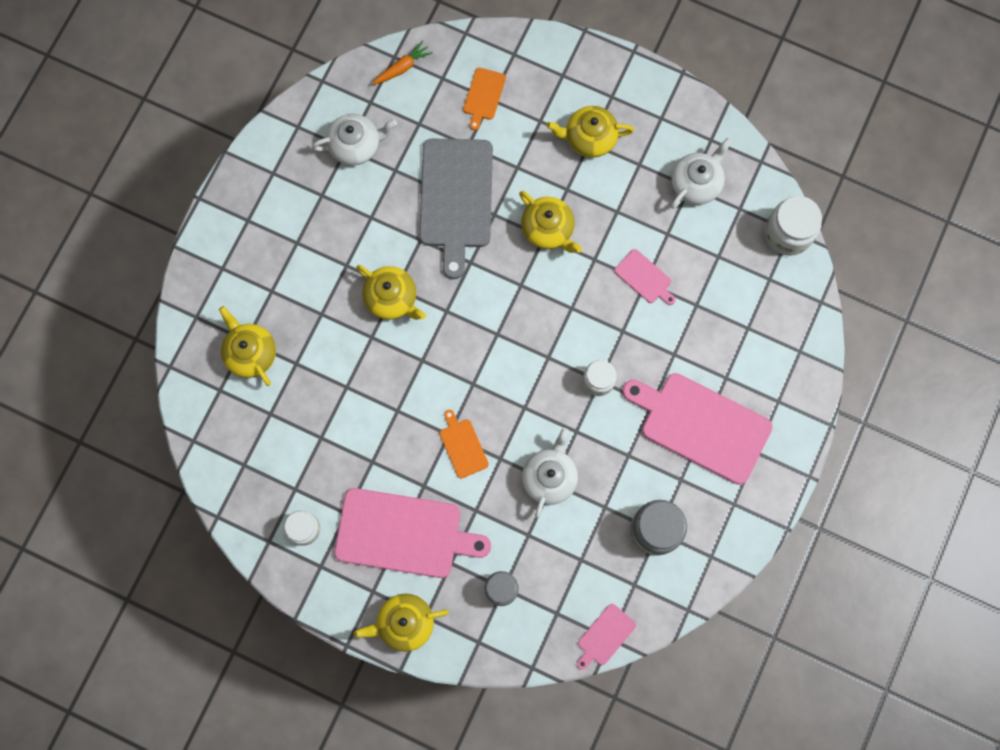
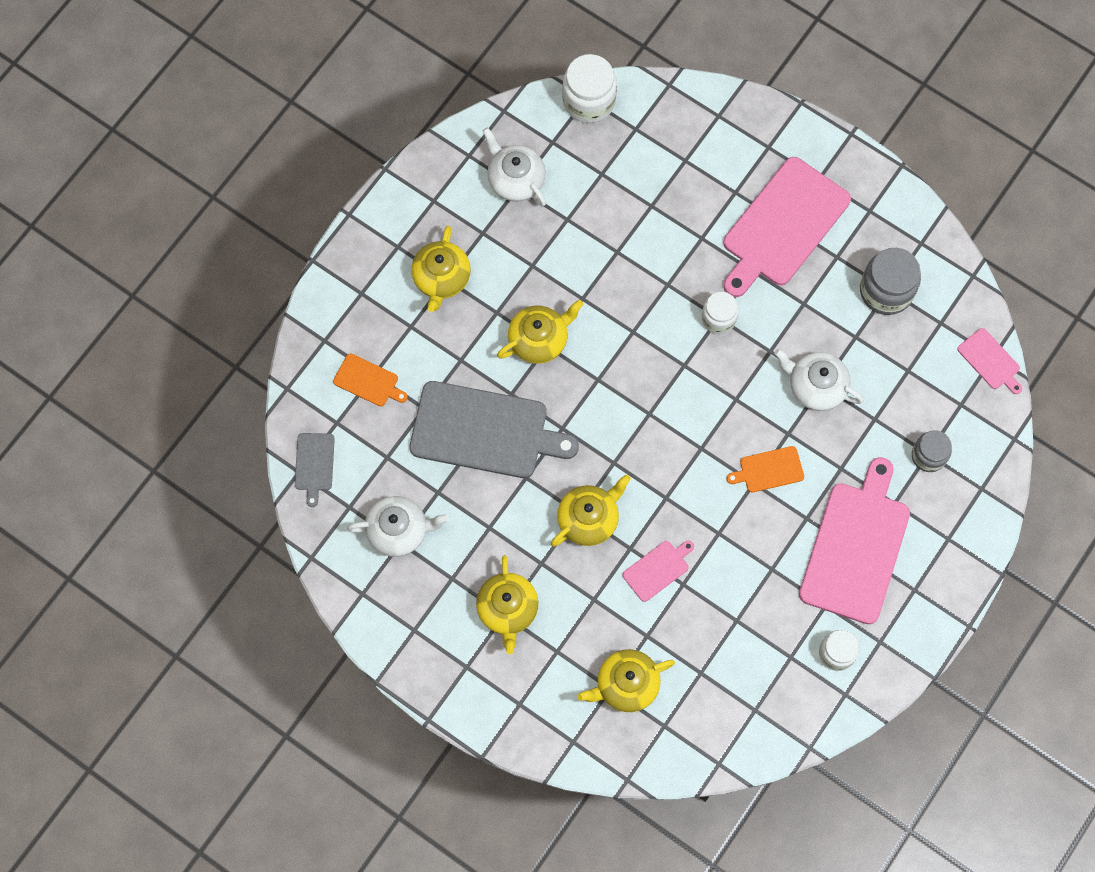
camera: 80 degrees left, 5 degrees down
(356, 145) = (399, 531): white teapot -> white teapot turned 90 degrees clockwise
(402, 68) = (314, 464): orange carrot -> grey cutting board
(404, 623) = (952, 561): yellow teapot -> yellow teapot (507, 609)
(644, 278) = (612, 251): pink cutting board -> pink cutting board (657, 569)

